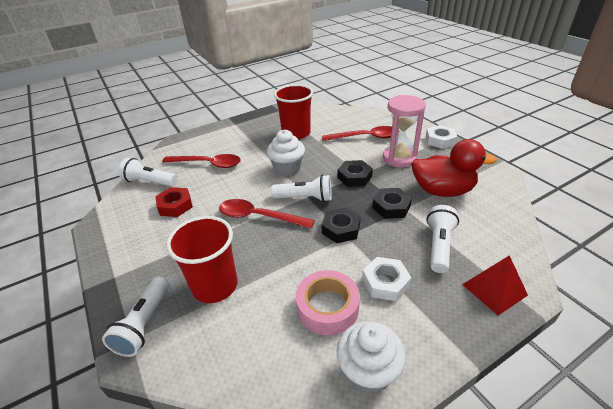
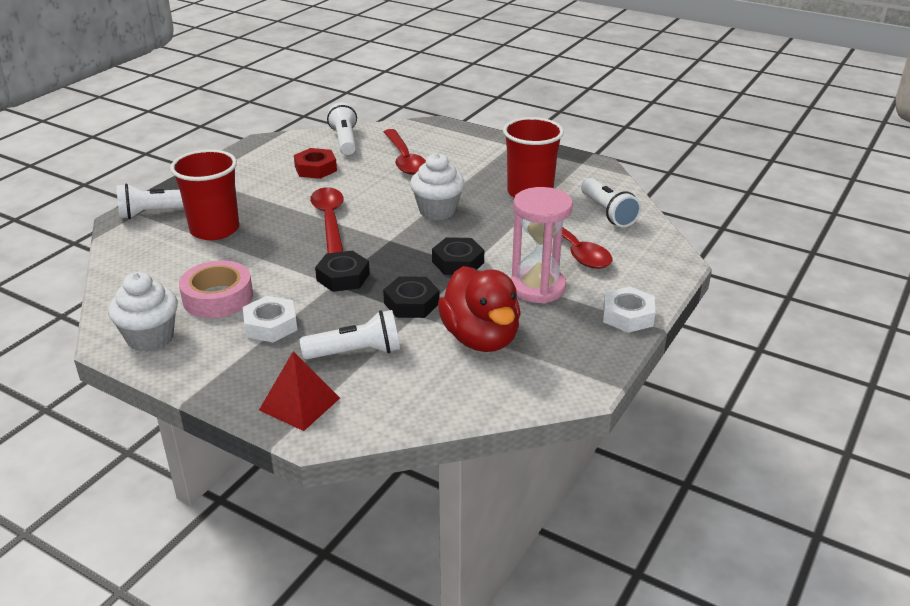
camera: 60 degrees right, 5 degrees down
(305, 198) = (385, 239): white flashlight -> white flashlight (607, 213)

